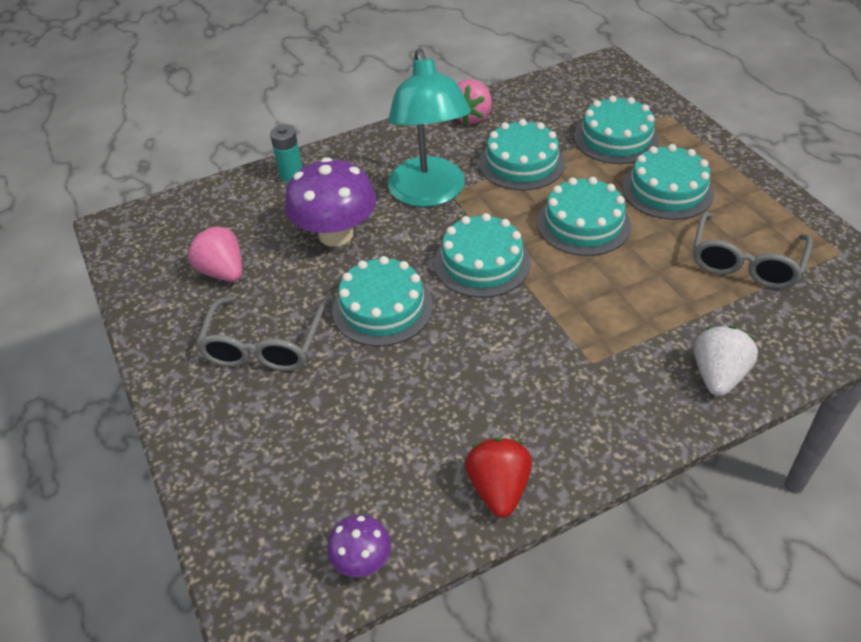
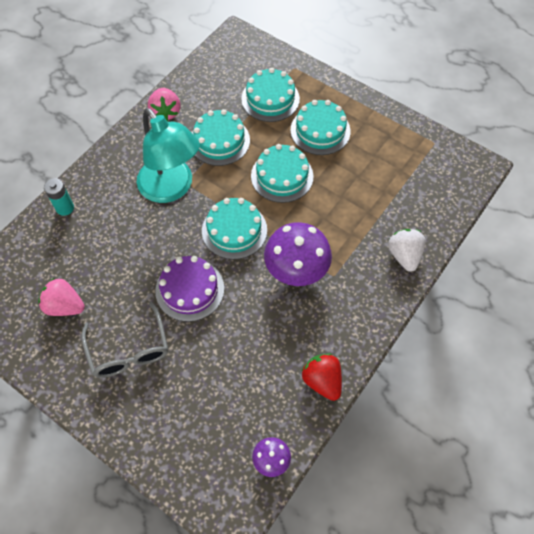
camera: 30 degrees left, 15 degrees up
(336, 234) = (126, 245): purple mushroom -> purple mushroom (296, 270)
(382, 307) = (190, 289): turquoise cake -> purple cake
(745, 262) = (387, 170): grey glasses -> none

